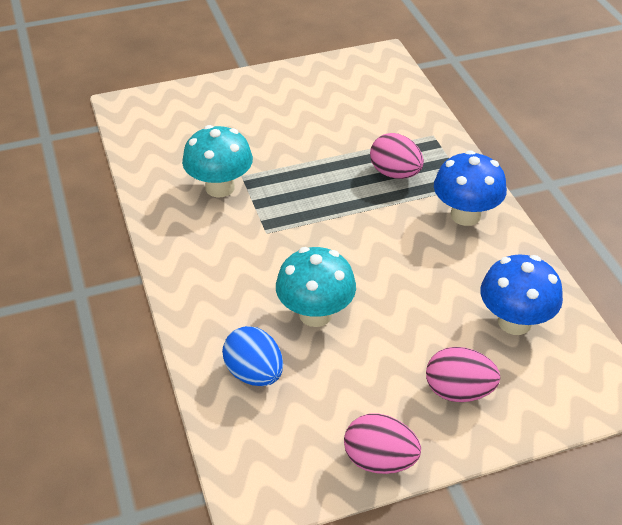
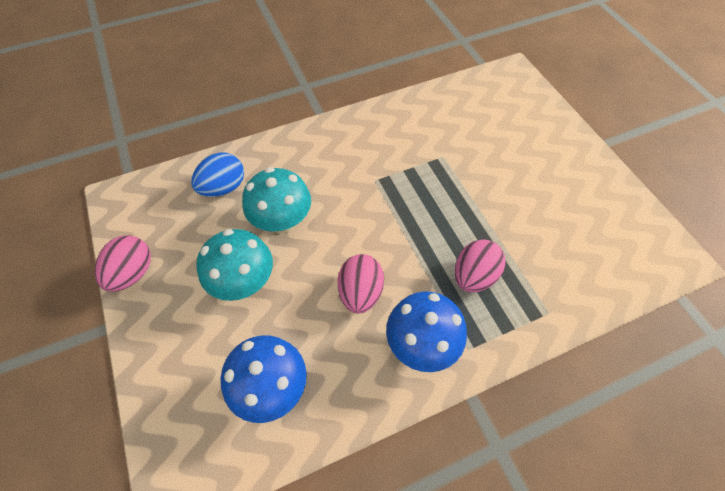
camera: 85 degrees right, 15 degrees up
(220, 187) = (424, 144): turquoise mushroom -> turquoise mushroom (244, 282)
(458, 391) = (192, 332): pink egg -> pink egg (360, 292)

